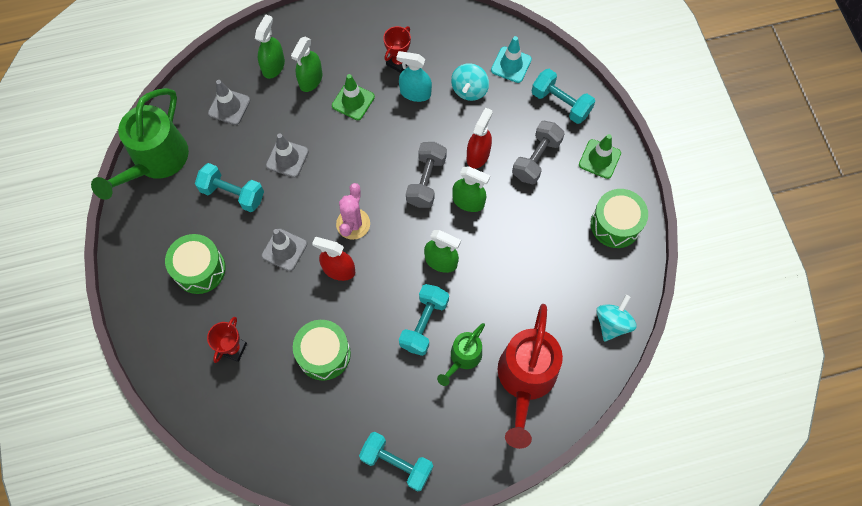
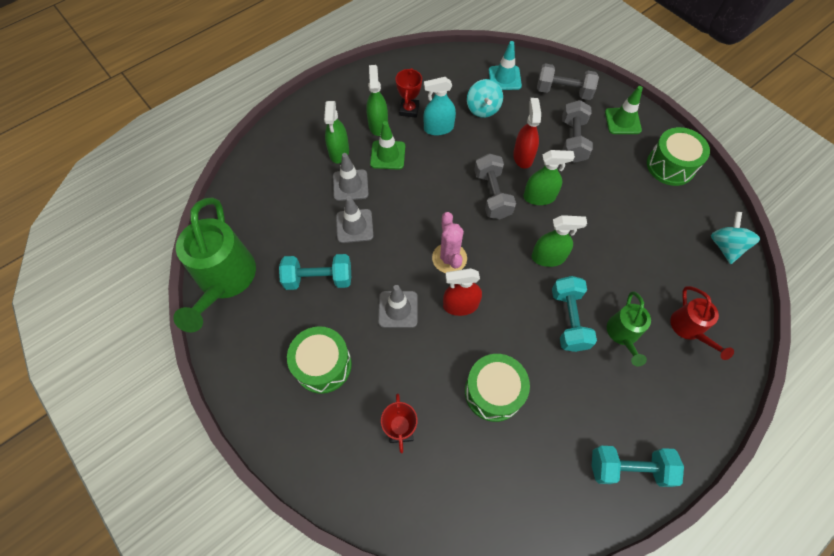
camera: 25 degrees left, 5 degrees down
(229, 107) = (274, 203): grey traffic cone -> grey traffic cone (350, 185)
(273, 66) = (298, 153): green spray bottle -> green spray bottle (378, 125)
(525, 380) = (689, 329): red watering can -> red watering can, size x0.53
(560, 103) = (563, 92): turquoise dumbbell -> grey dumbbell

